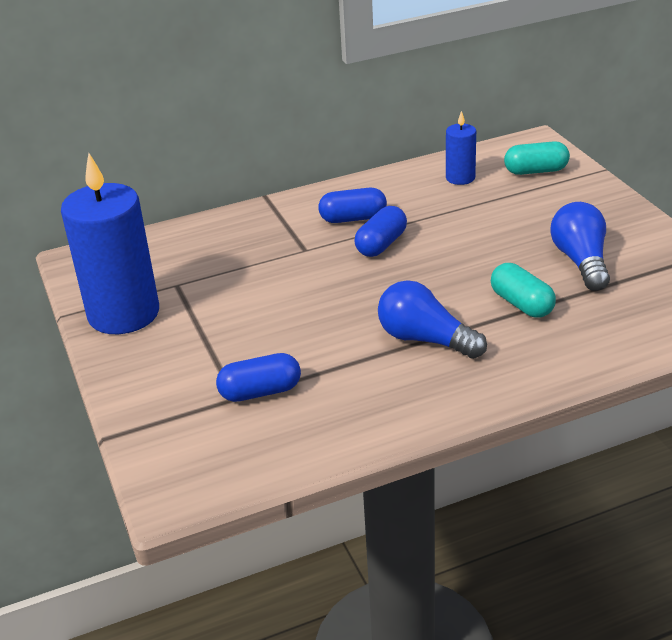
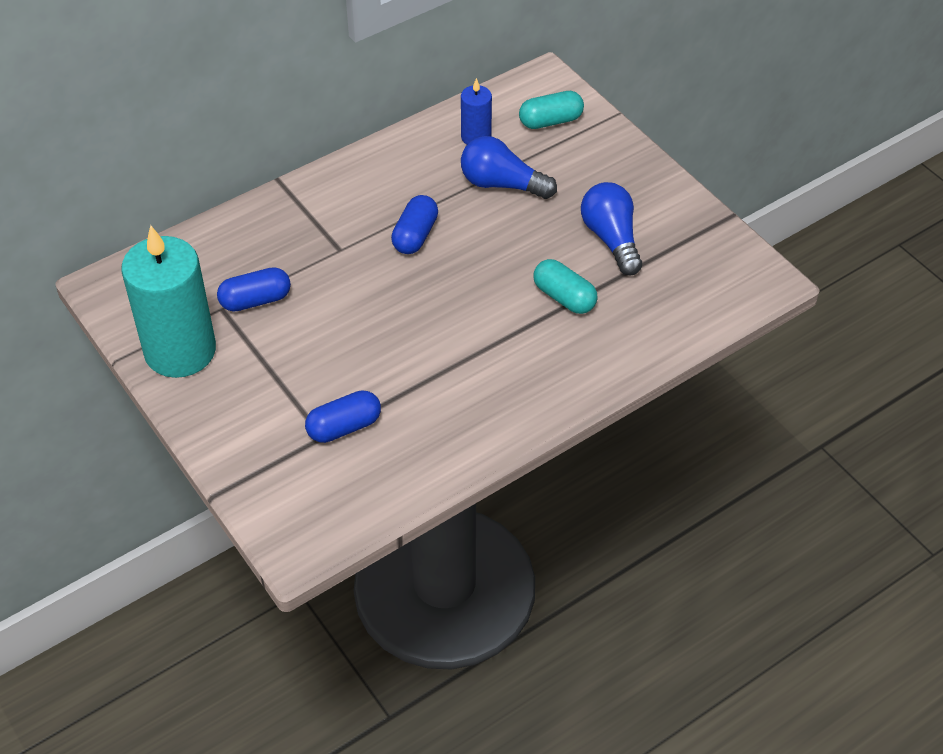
camera: 15 degrees left, 15 degrees up
(124, 314) = (180, 351): blue candle -> turquoise candle
(353, 218) = (378, 203): blue capsule -> blue capsule (255, 300)
(425, 339) = (483, 349): blue light bulb -> blue light bulb (502, 184)

